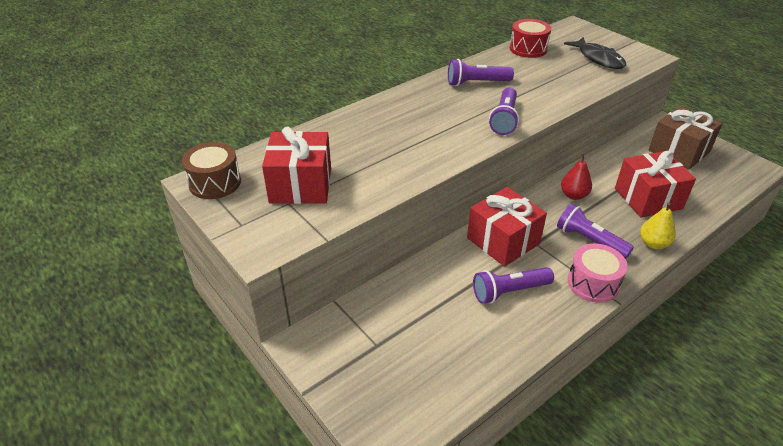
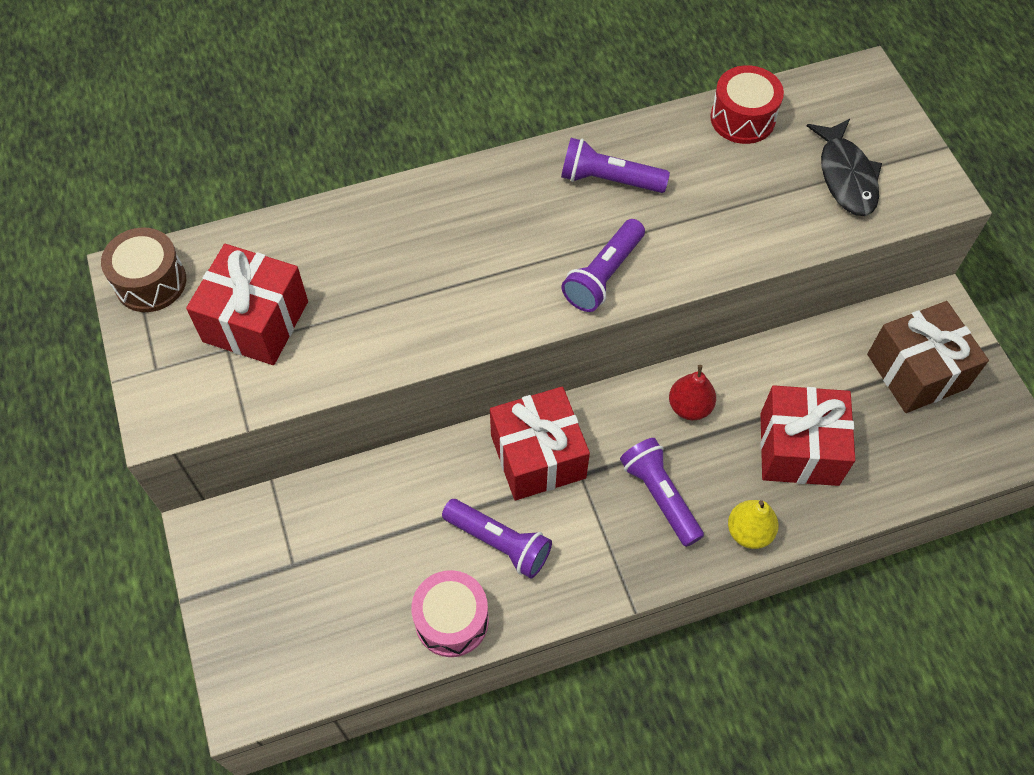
camera: 20 degrees right, 20 degrees up
(509, 291) = (499, 543): purple flashlight -> purple flashlight turned 150 degrees counterclockwise
(593, 283) = (618, 568): pink drum -> pink drum (451, 620)

